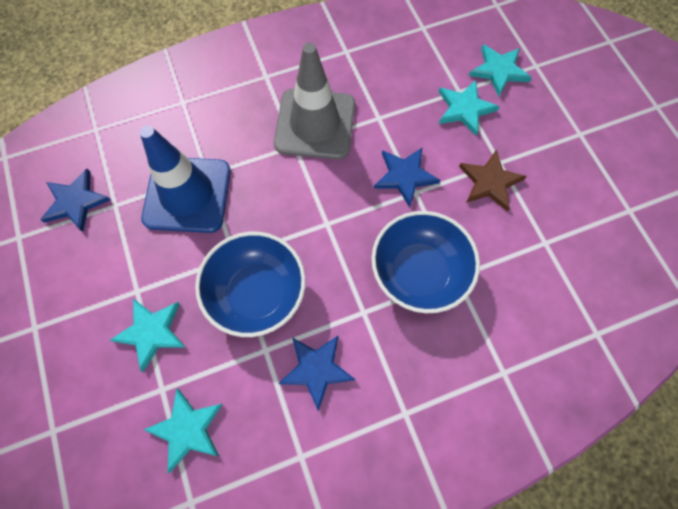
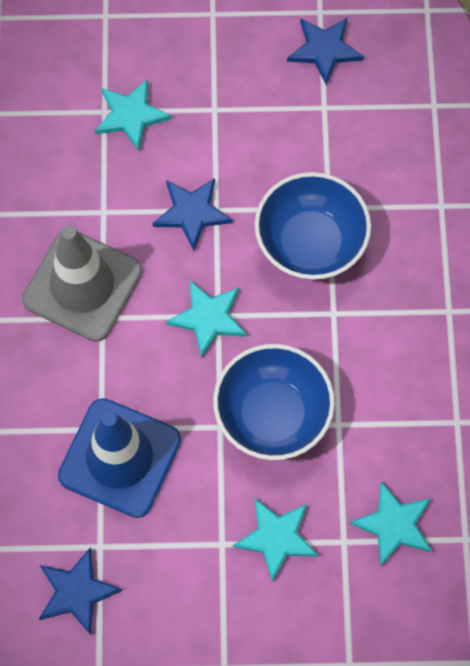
camera: 70 degrees left, 0 degrees up
(316, 369) = (377, 379): blue star -> blue star (324, 50)
(490, 182) = (234, 129): brown star -> none
(499, 70) = (95, 57): turquoise star -> turquoise star (208, 318)

